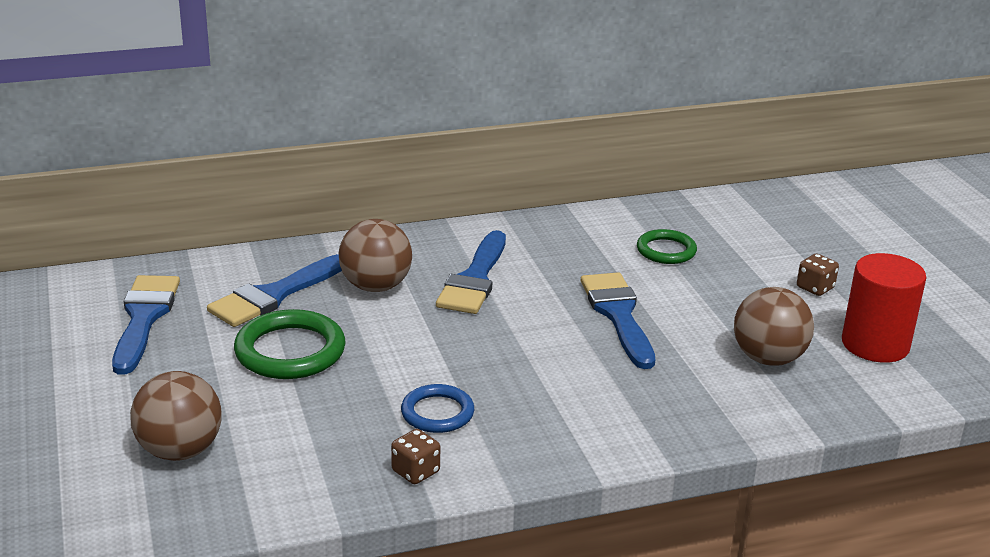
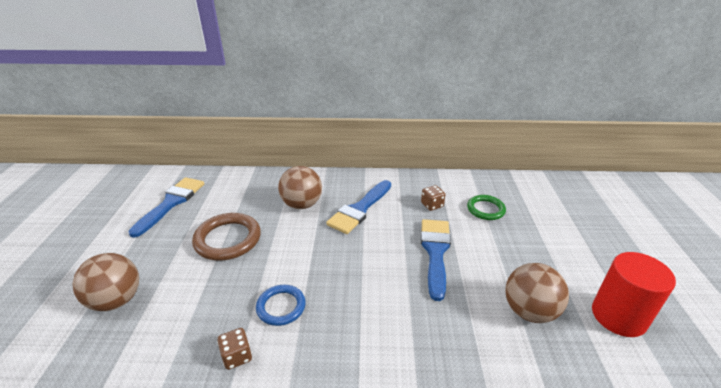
camera: 20 degrees right, 5 degrees up
(274, 295) = (245, 200): blue brush -> none
(290, 351) = (228, 239): green ring -> brown ring
(815, 288) = (581, 256): brown dice -> brown dice (432, 205)

